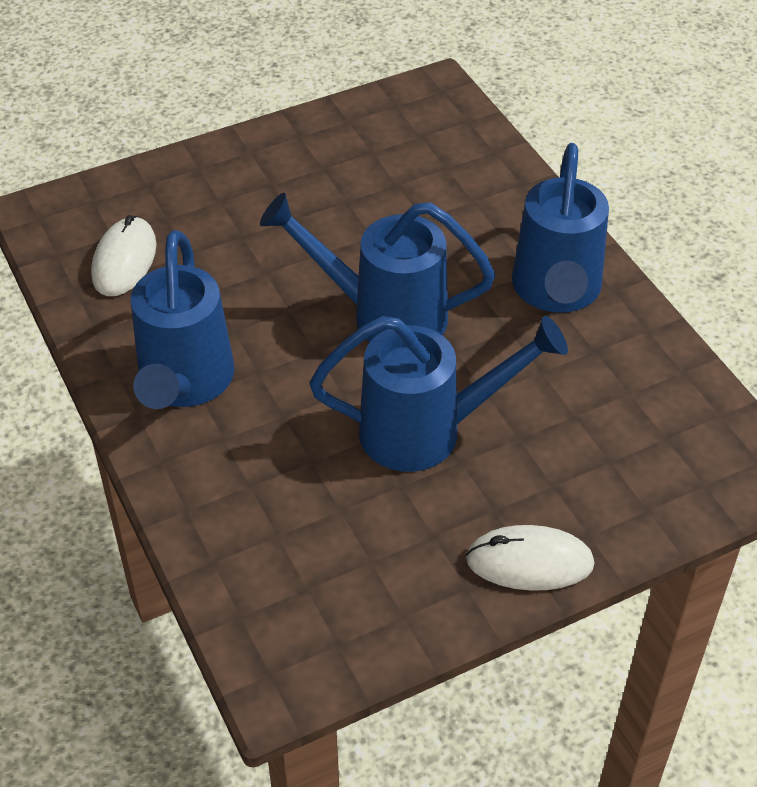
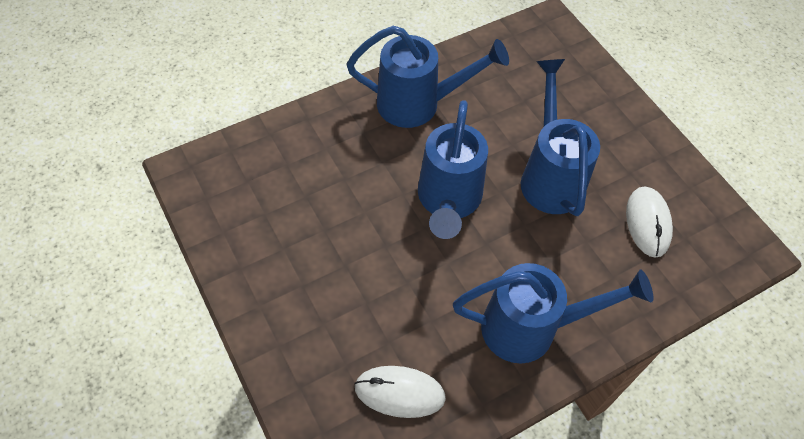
camera: 95 degrees left, 10 degrees up
(529, 562) = (637, 127): white mouse -> white mouse (647, 223)

